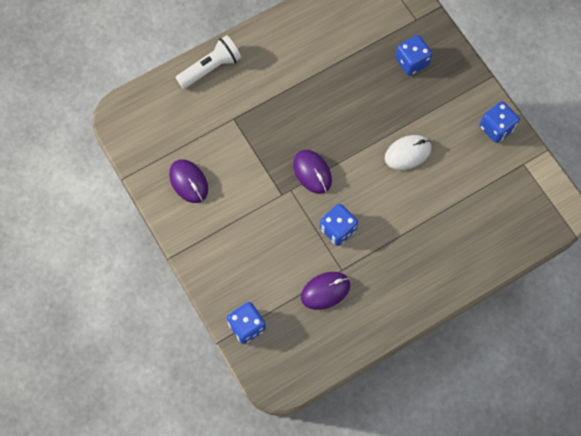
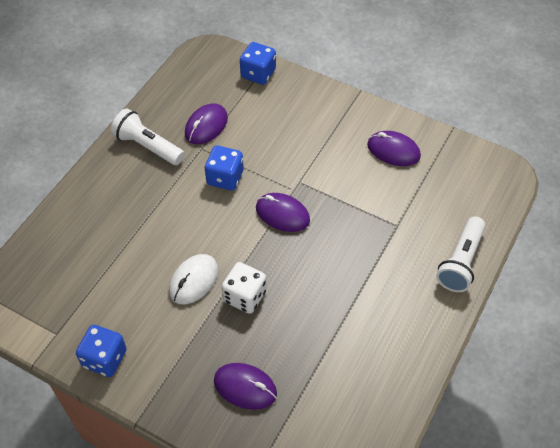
camera: 150 degrees right, 15 degrees down
(377, 122) = (245, 296): none -> white dice
(385, 296) = (148, 146): none -> white flashlight
(411, 62) = (245, 387): blue dice -> purple mouse

